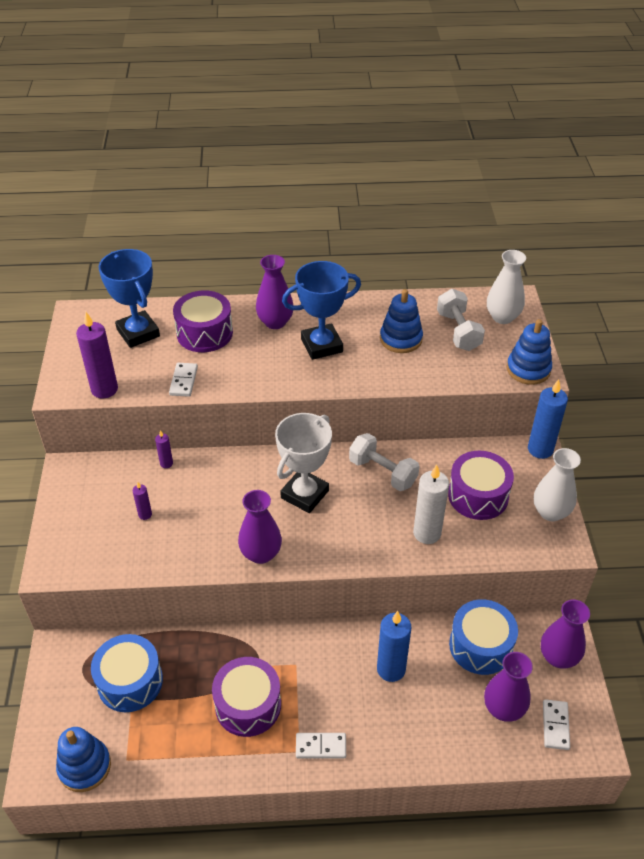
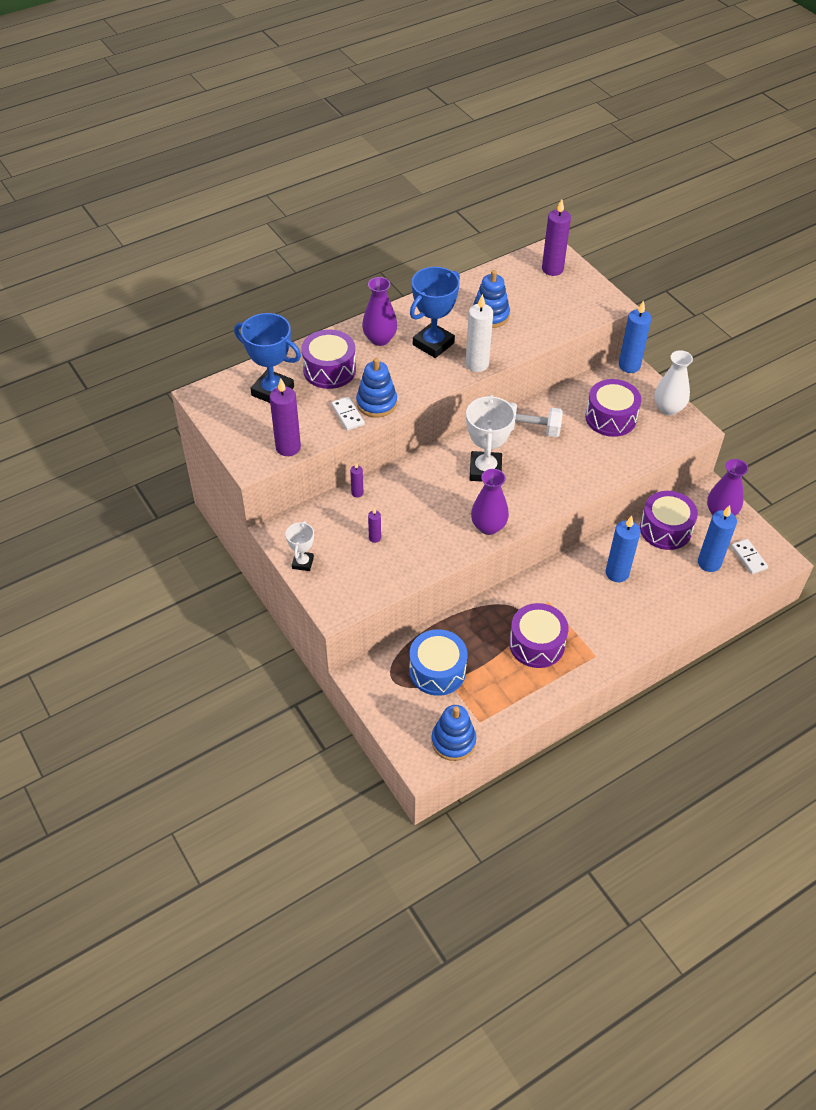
camera: 30 degrees left, 5 degrees up
(62, 508) = (302, 563): none -> white trophy
(321, 747) = (608, 645): white domino -> none
(427, 533) = (595, 460): white candle -> white candle (477, 364)
(458, 331) = (528, 293): white dumbbell -> none
(480, 646) = (665, 529): blue drum -> purple drum
(502, 317) = (552, 269): white vase -> purple candle
(503, 708) = (709, 563): purple vase -> blue candle
(528, 369) = (601, 304): blue stacking toy -> blue stacking toy (376, 403)

